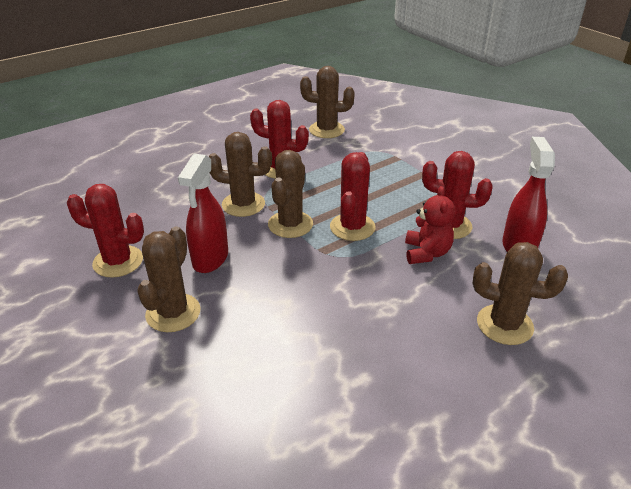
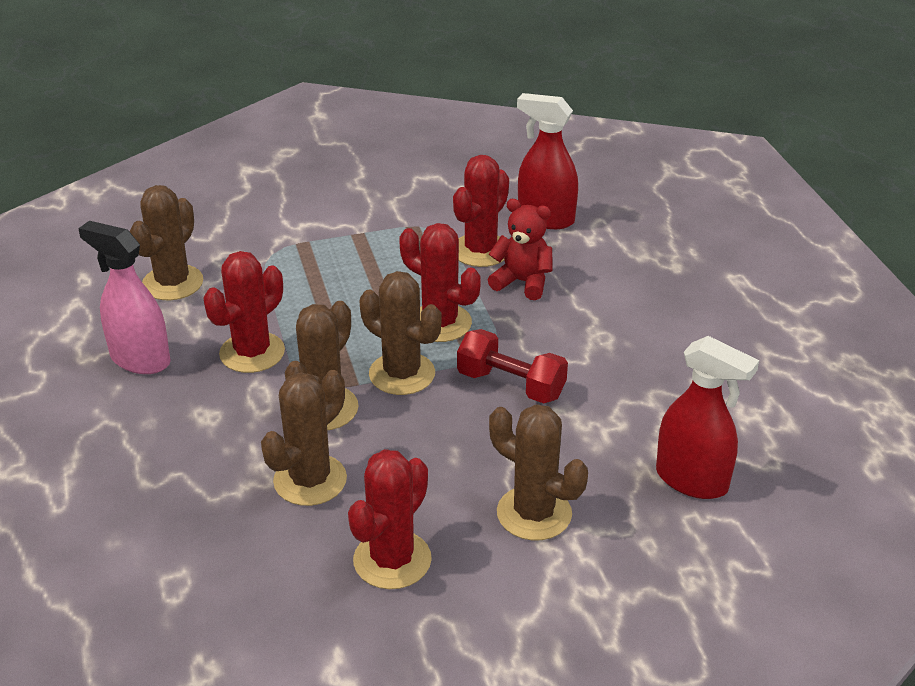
camera: 70 degrees left, 0 degrees up
(210, 259) = (437, 462): red spray bottle -> red spray bottle (692, 480)
(256, 139) = (140, 359): none -> pink spray bottle
(304, 273) = (511, 385): none -> red dumbbell
(504, 325) = (659, 270): brown cactus -> brown cactus (310, 480)

